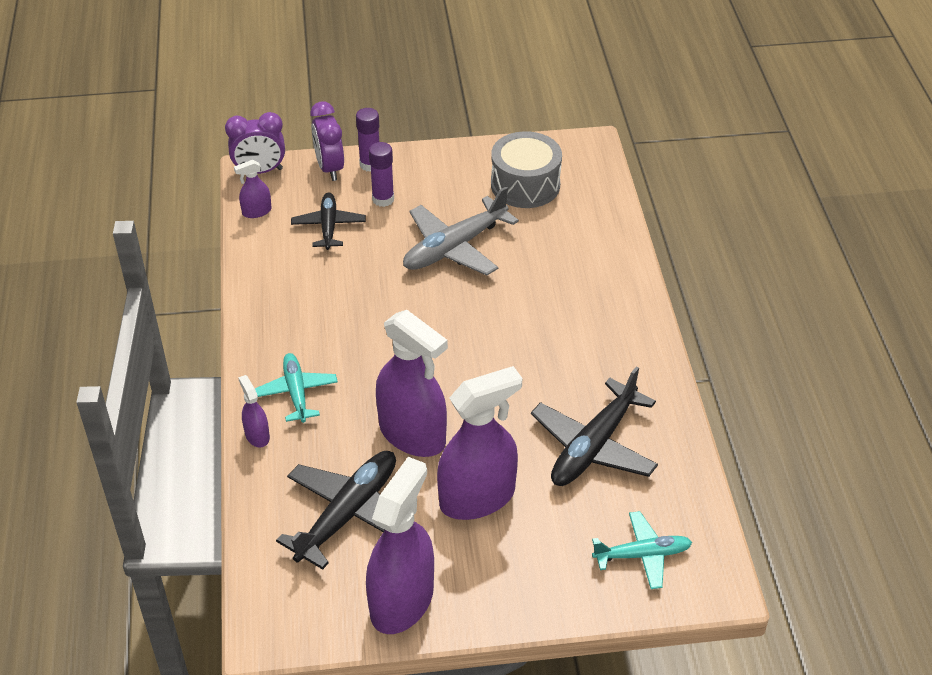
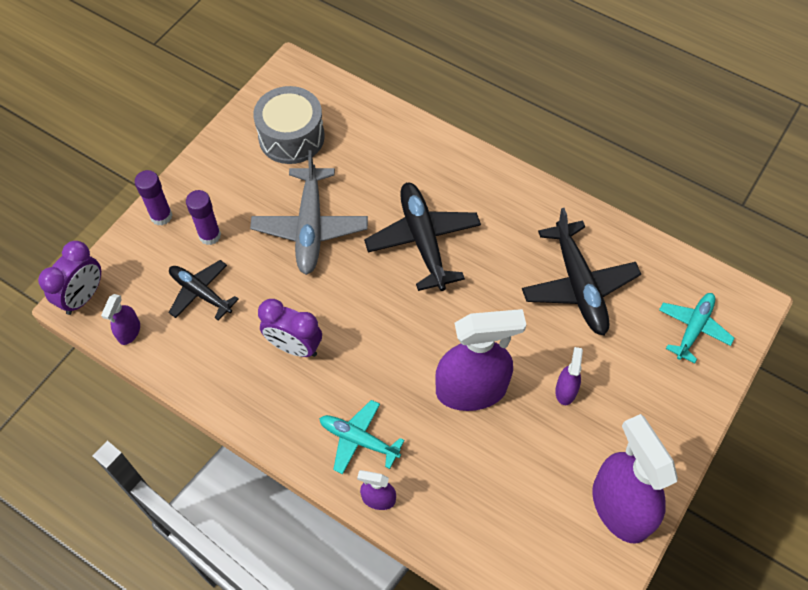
camera: 50 degrees left, 15 degrees up
(330, 168) = (135, 246): purple clock -> purple clock (294, 347)
(348, 514) = (511, 487): black plane -> black plane (423, 241)
(477, 498) = (565, 391): purple spray bottle -> purple spray bottle, size x0.45

